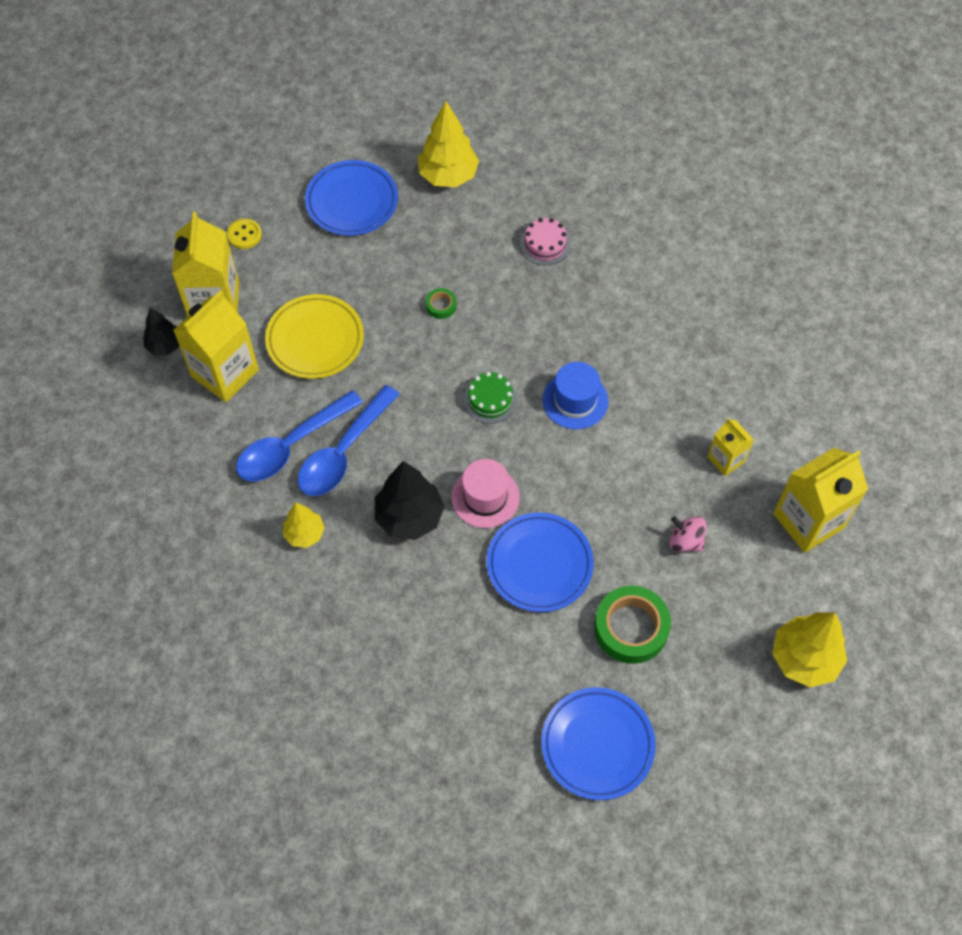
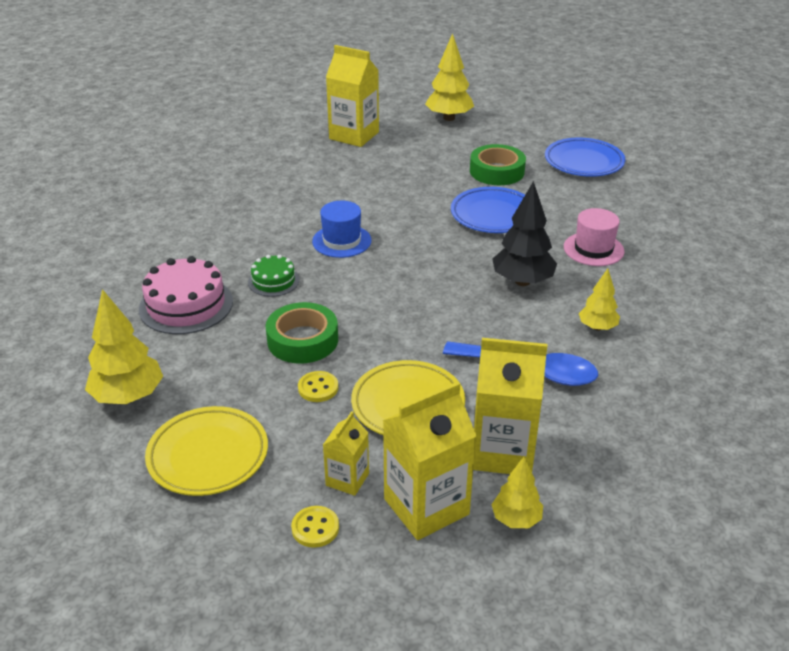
camera: 120 degrees left, 25 degrees down
(165, 345) = (516, 519): black tree -> yellow tree
(343, 452) = (504, 337): blue spoon -> none
(352, 202) = (208, 455): blue plate -> yellow plate
(375, 291) = (318, 388): none -> yellow button
(441, 306) = (302, 340): green tape -> green tape, size x2.15
(485, 497) = (467, 253): pink hat -> pink hat (593, 249)
(490, 399) = (378, 280): green cake -> green cake (273, 281)
(545, 244) = (186, 305): pink cake -> pink cake, size x1.75
(685, 541) = (414, 169): pink spinning top -> none
(726, 459) = (335, 171): yellow carton -> yellow carton (347, 479)

